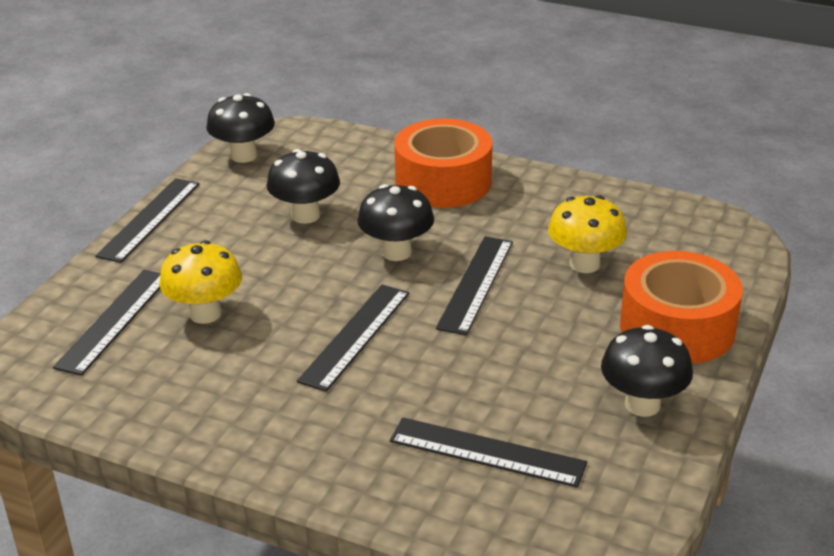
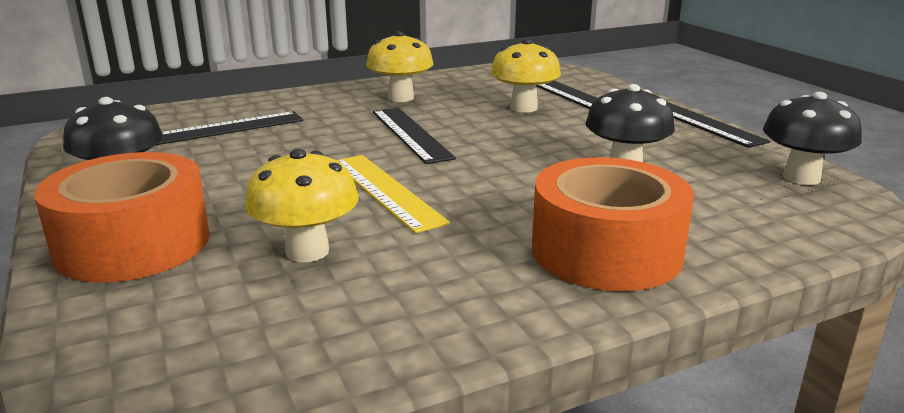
camera: 130 degrees right, 10 degrees down
(256, 404) = (401, 98): none -> yellow mushroom
(396, 252) = (496, 180): black mushroom -> none
(476, 284) = (385, 191): black ruler -> yellow ruler

